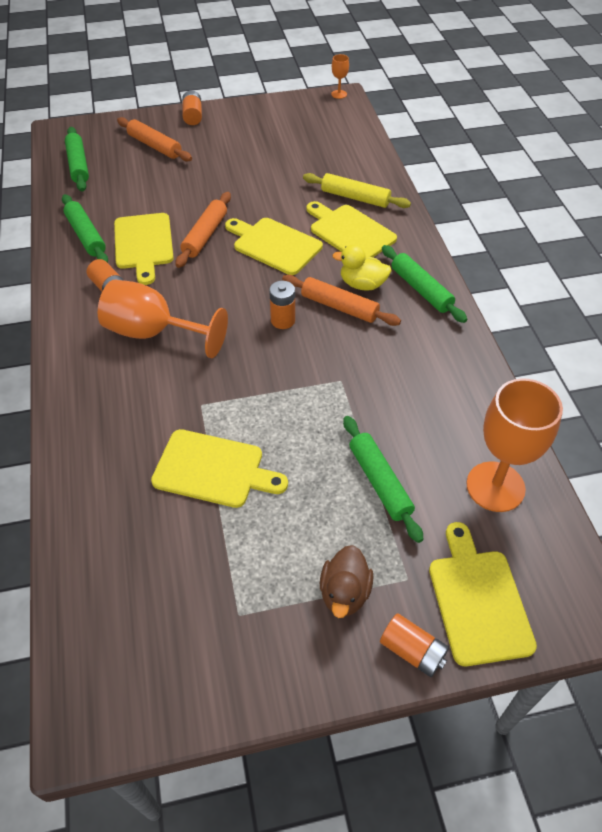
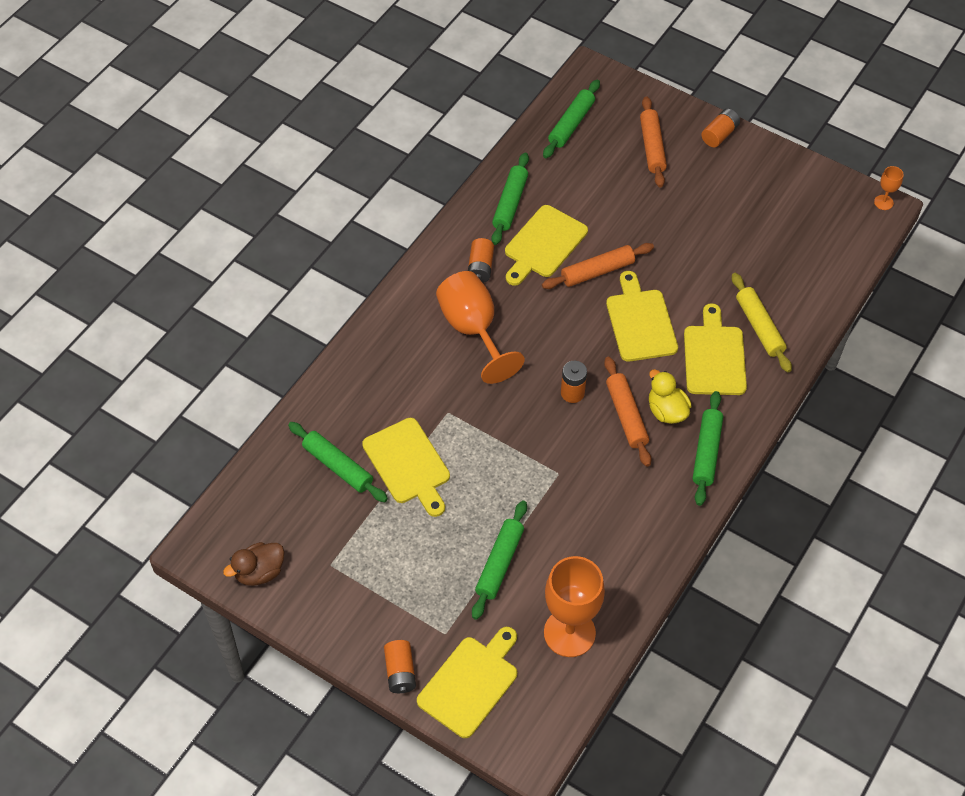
camera: 45 degrees right, 5 degrees up
(150, 523) = (338, 466): none -> green rolling pin
(344, 593) = (400, 607): brown duck -> brown duck (259, 572)

